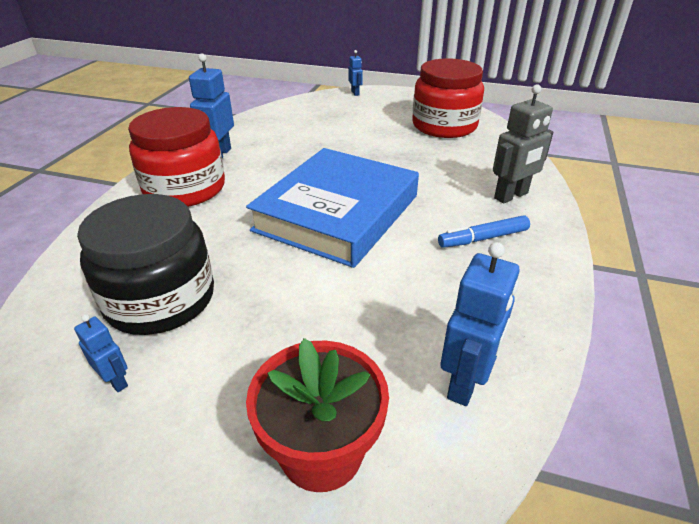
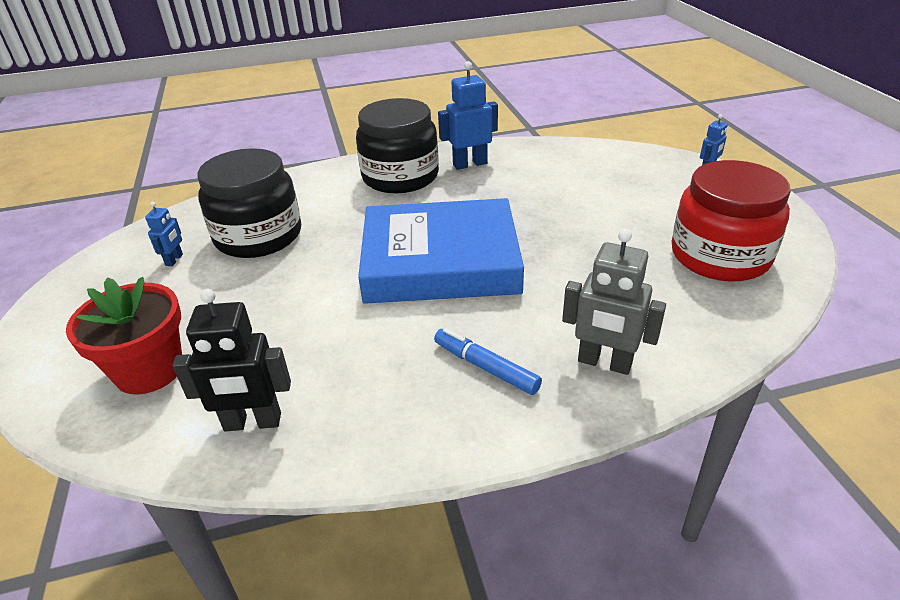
camera: 60 degrees right, 0 degrees up
(185, 189) = (400, 177): red jar -> black jar
(466, 382) = (252, 423): blue robot -> black robot

